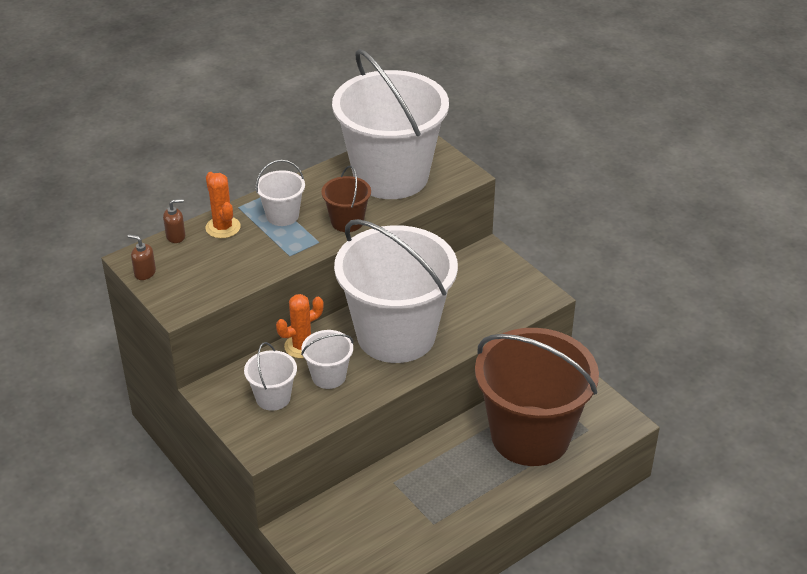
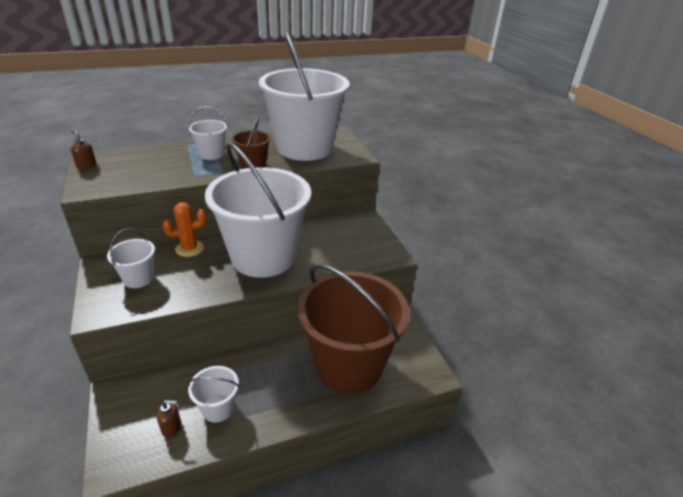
camera: 15 degrees right, 5 degrees down
(176, 236) = (130, 151): brown soap dispenser -> brown soap dispenser (171, 427)
(223, 227) = (165, 153): orange cactus -> none
(328, 376) = (192, 273): white bucket -> white bucket (218, 408)

